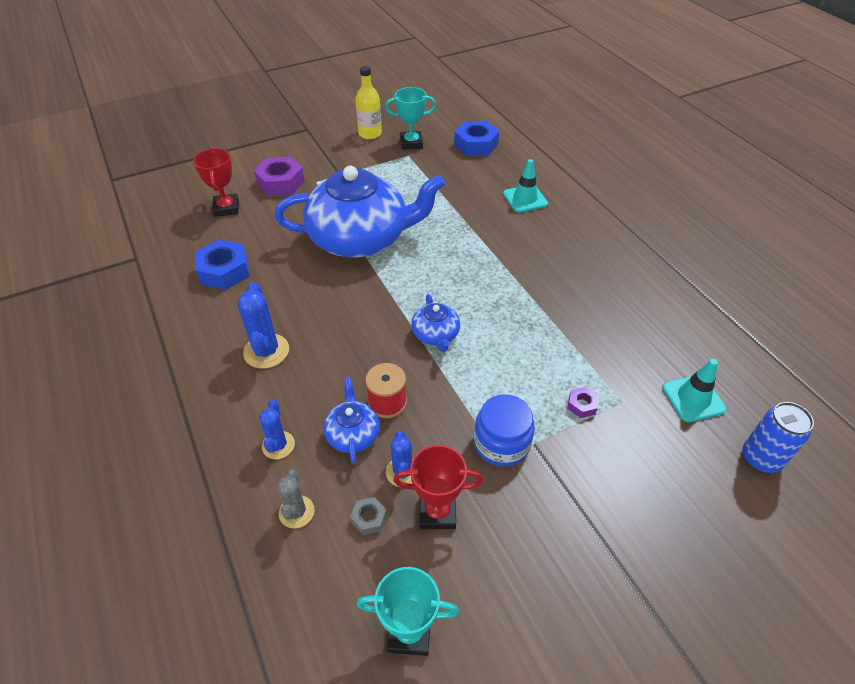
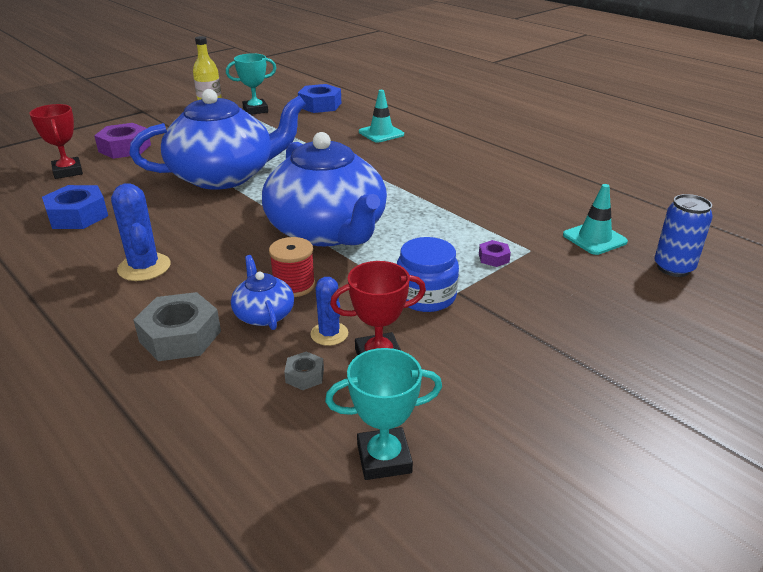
camera: 15 degrees left, 15 degrees down
(278, 445) = (180, 336): blue cactus -> grey nut
(296, 512) = (218, 385): grey cactus -> none
(436, 335) = (328, 231): blue teapot -> blue teapot, size x2.37

